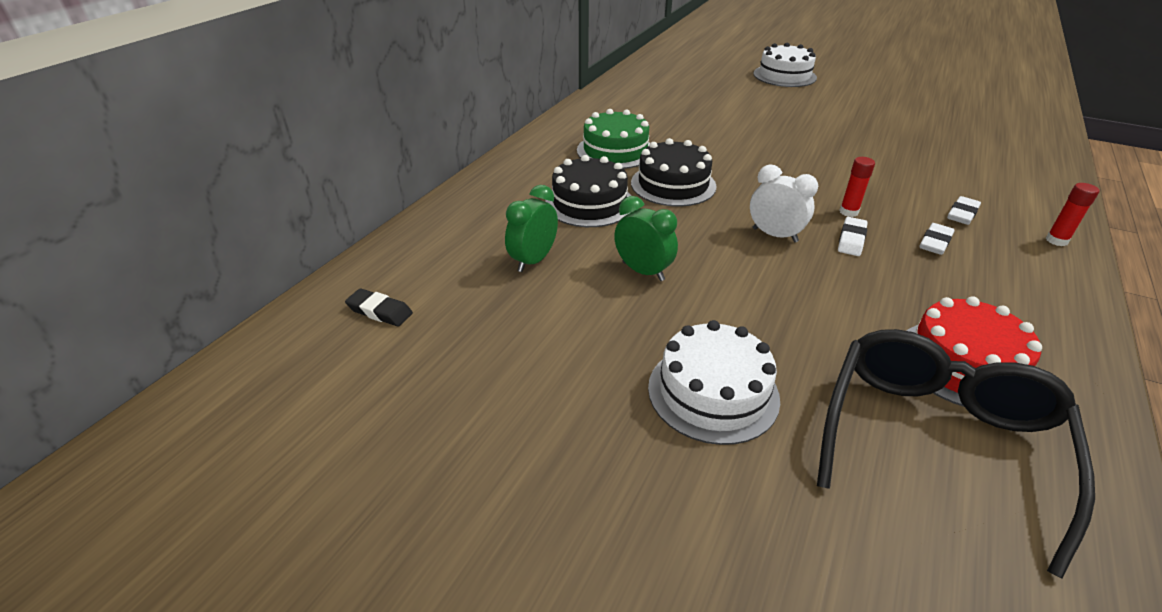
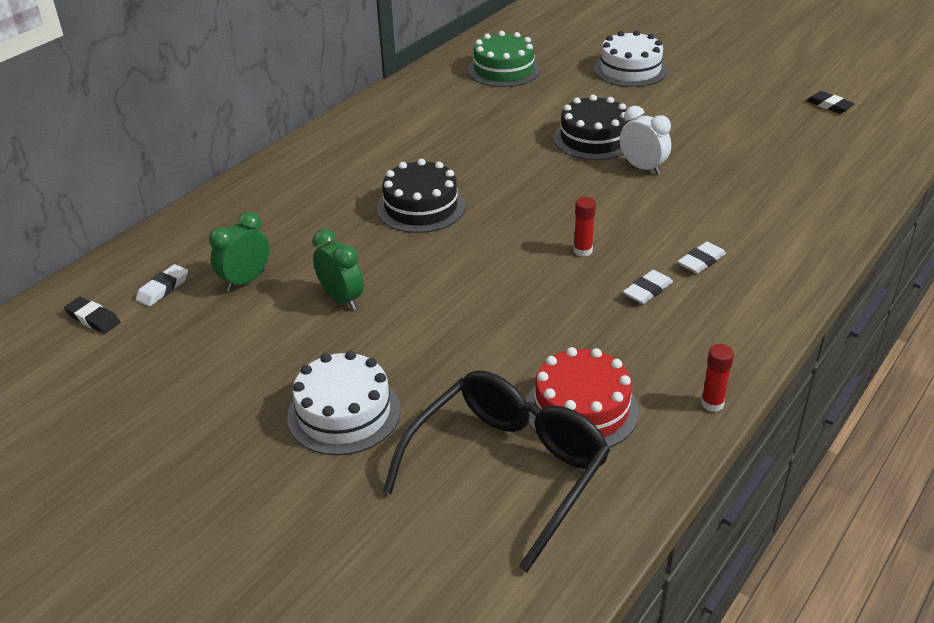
camera: 10 degrees right, 0 degrees up
(589, 203) = (326, 223): black cake -> black cake (594, 139)
(615, 151) = (382, 162): green cake -> green cake (503, 70)
(774, 235) = (490, 271): white clock -> white clock (642, 168)
(851, 240) = (564, 281): white eraser -> white eraser (163, 289)
(963, 93) = (829, 105): none -> black eraser
(1056, 240) = (777, 298): red glue stick -> red glue stick (712, 403)

